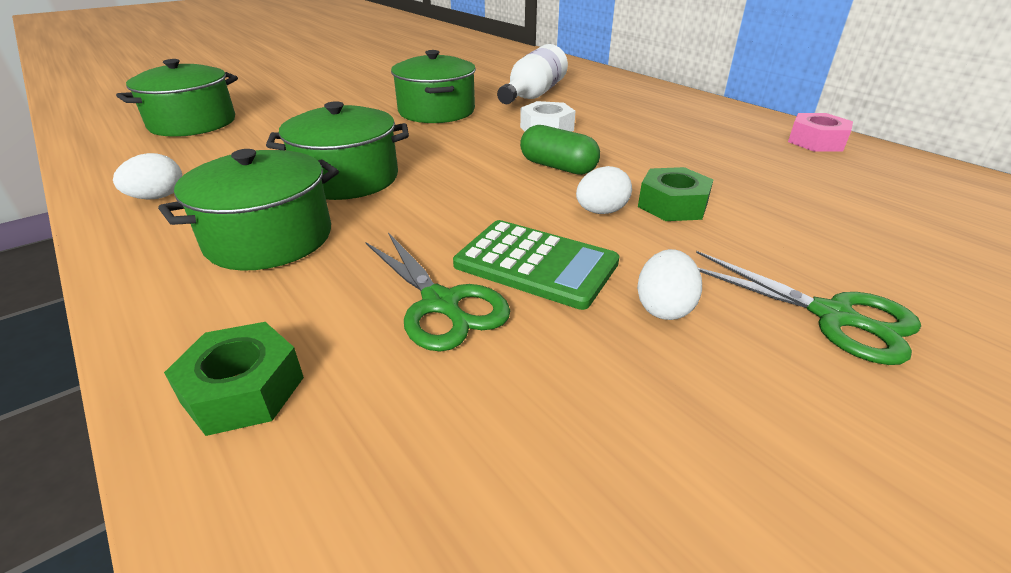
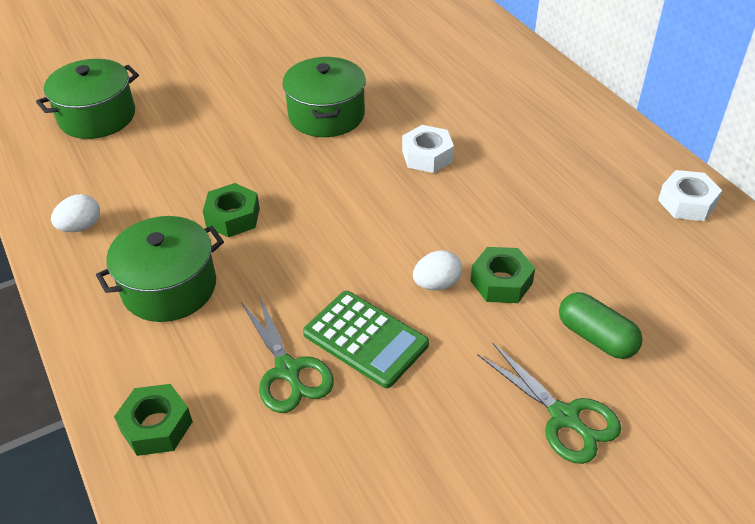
camera: 10 degrees right, 10 degrees up
(347, 179) = (233, 217): green pot -> green nut
(533, 95) = (431, 92): white bottle -> none
(558, 167) = (419, 218): green capsule -> green capsule (596, 337)
(664, 307) = (445, 393): white egg -> none
(816, 142) = (687, 203): pink nut -> white nut

